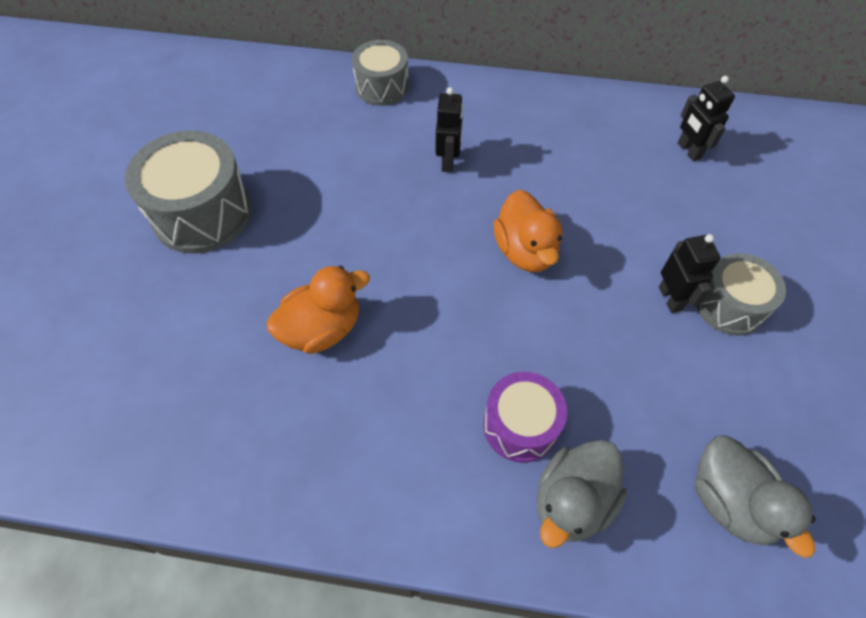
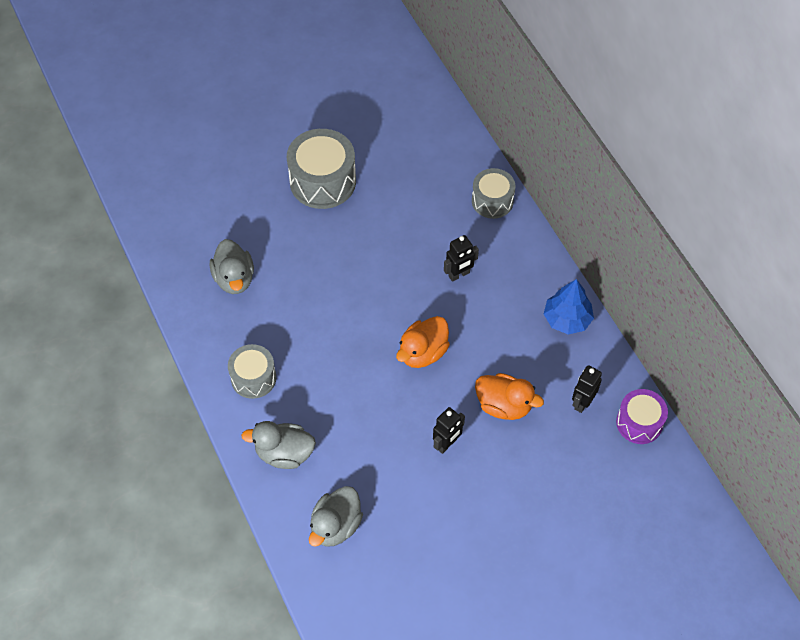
camera: 55 degrees right, 0 degrees up
(242, 396) = (234, 279): none -> grey duck
(322, 329) = (296, 287): orange duck -> orange duck (504, 405)
(520, 425) = (308, 409): purple drum -> purple drum (639, 423)
(576, 109) = (567, 319): none -> blue tree
(729, 305) = (466, 477): grey drum -> grey drum (253, 378)

